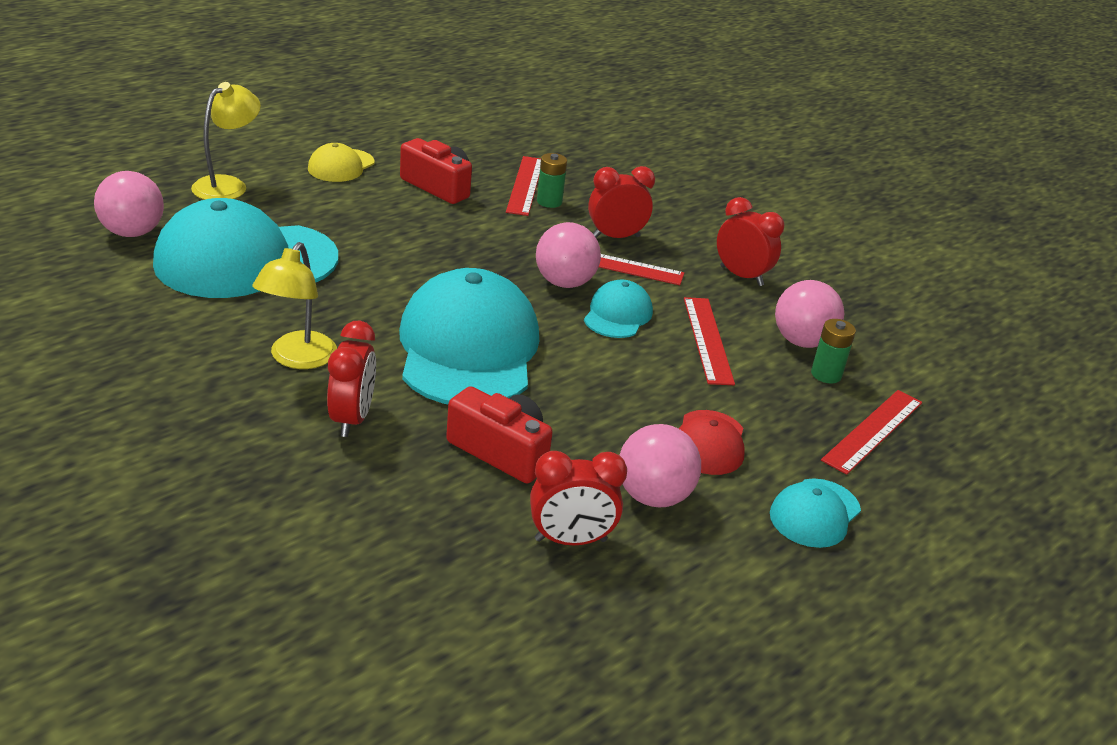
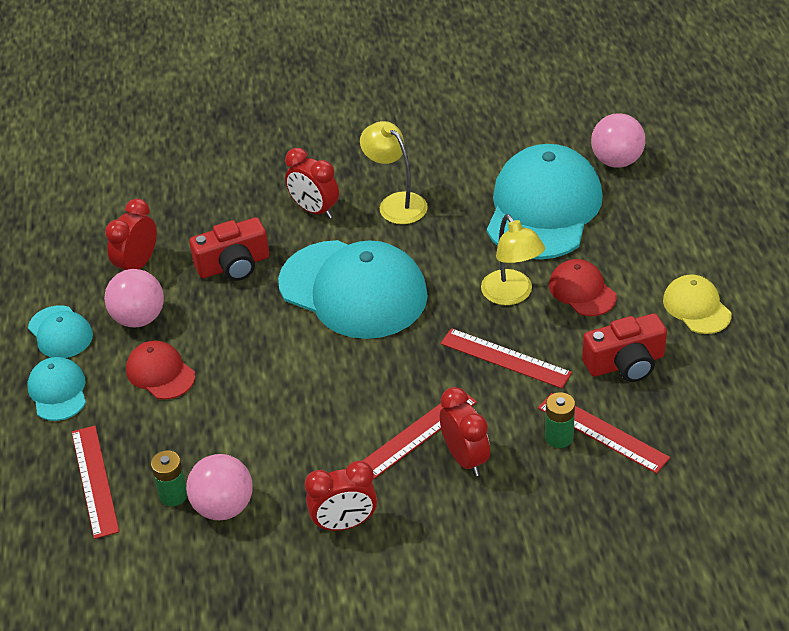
camera: 130 degrees right, 10 degrees up
(228, 185) = (681, 226): yellow lamp -> yellow lamp (512, 295)
(361, 219) = (582, 291): none -> red cap
(564, 283) = (408, 384): pink ball -> none
(615, 237) = (465, 458): red clock -> red clock turned 45 degrees counterclockwise
(618, 315) = (341, 397): turquoise cap -> turquoise cap (60, 332)
(707, 340) = (270, 440): red ruler -> red ruler (505, 358)

